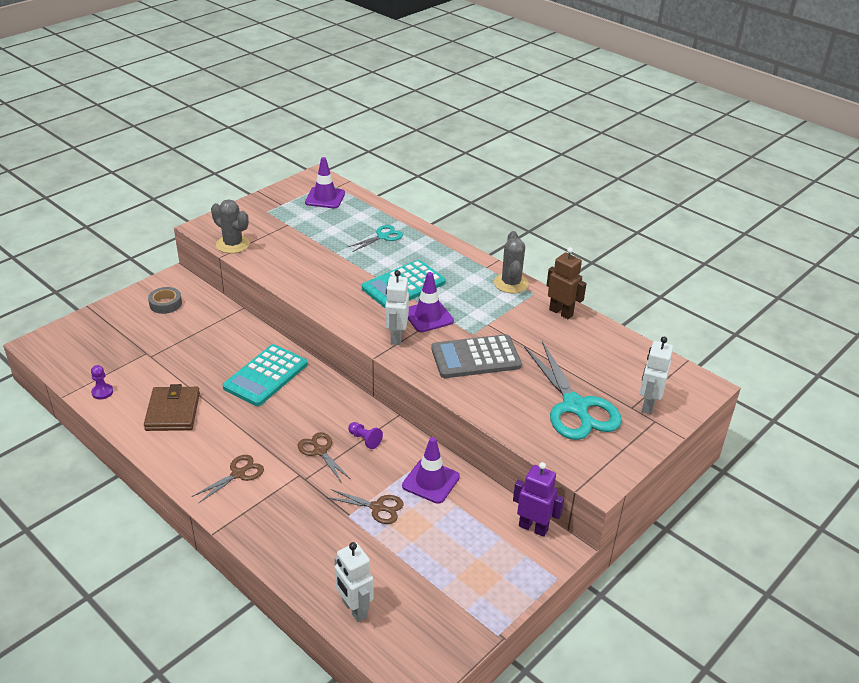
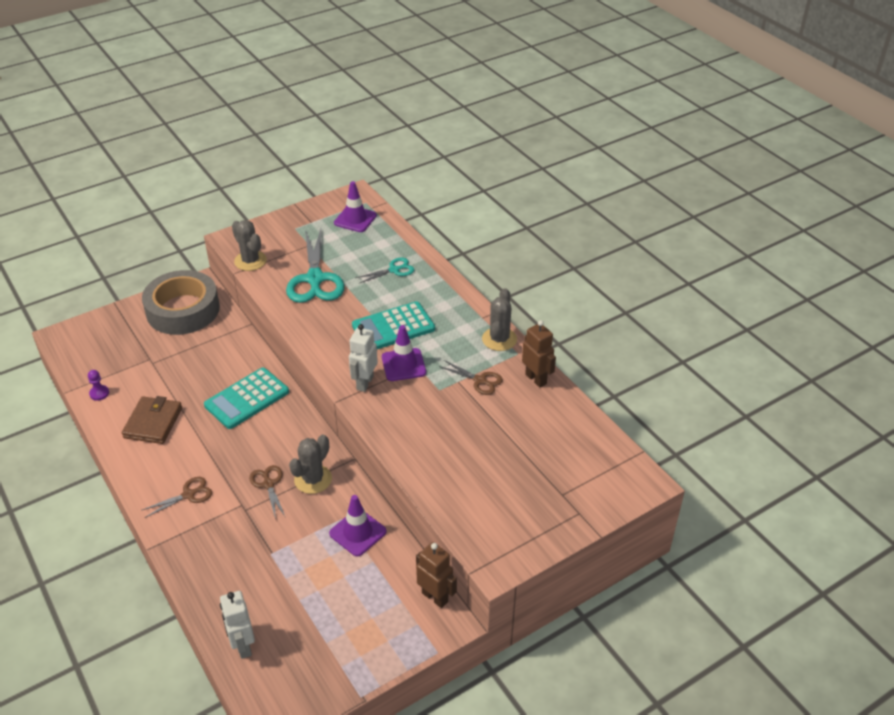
camera: 15 degrees right, 5 degrees up
(165, 304) = (183, 310): grey tape -> grey tape, size x2.41
(365, 440) = (313, 479): purple pawn -> grey cactus
(377, 507) = (299, 550): brown scissors -> brown scissors (480, 380)
(476, 357) = (431, 416): grey calculator -> none
(533, 527) = (435, 597): purple robot -> brown robot
(575, 407) = (506, 485): turquoise scissors -> turquoise scissors (315, 279)
(648, 405) = (580, 494): white robot -> none

